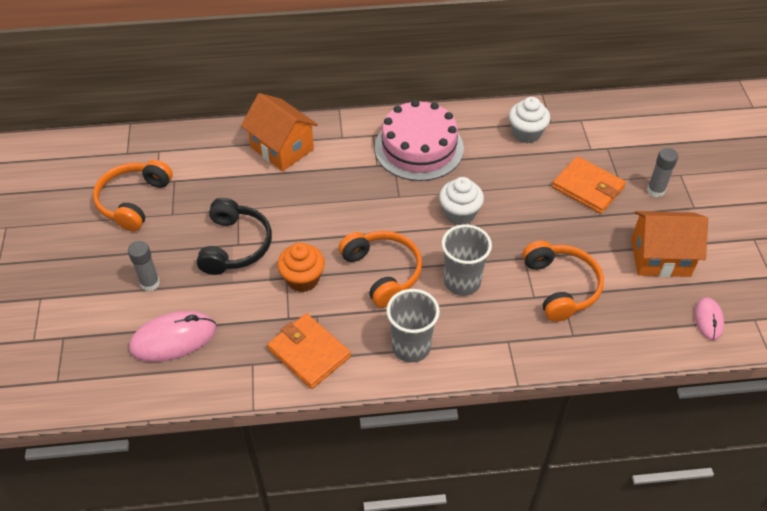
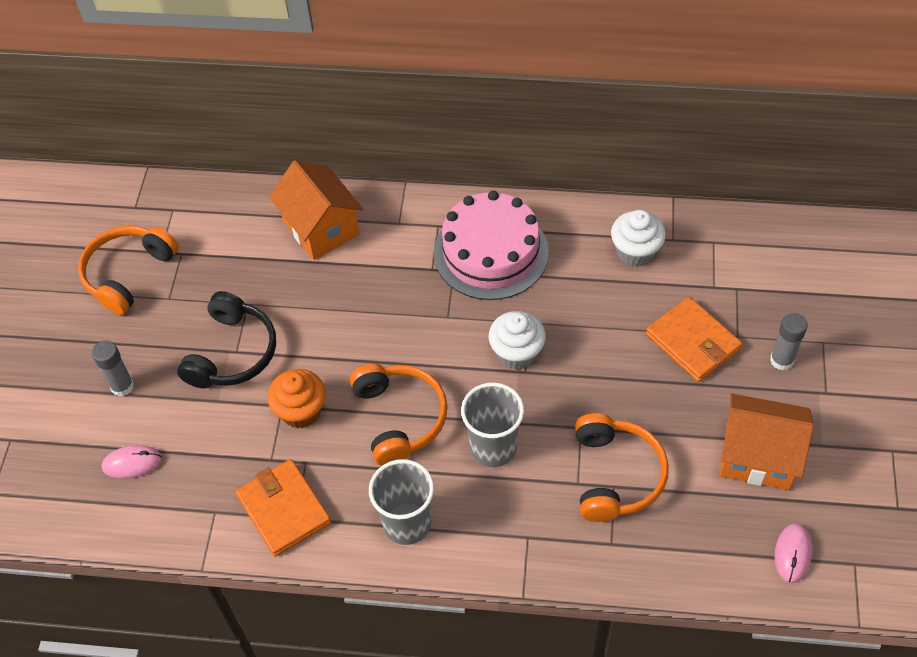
camera: 15 degrees right, 5 degrees up
(173, 339) = (132, 463): pink mouse -> pink mouse, size x0.58

